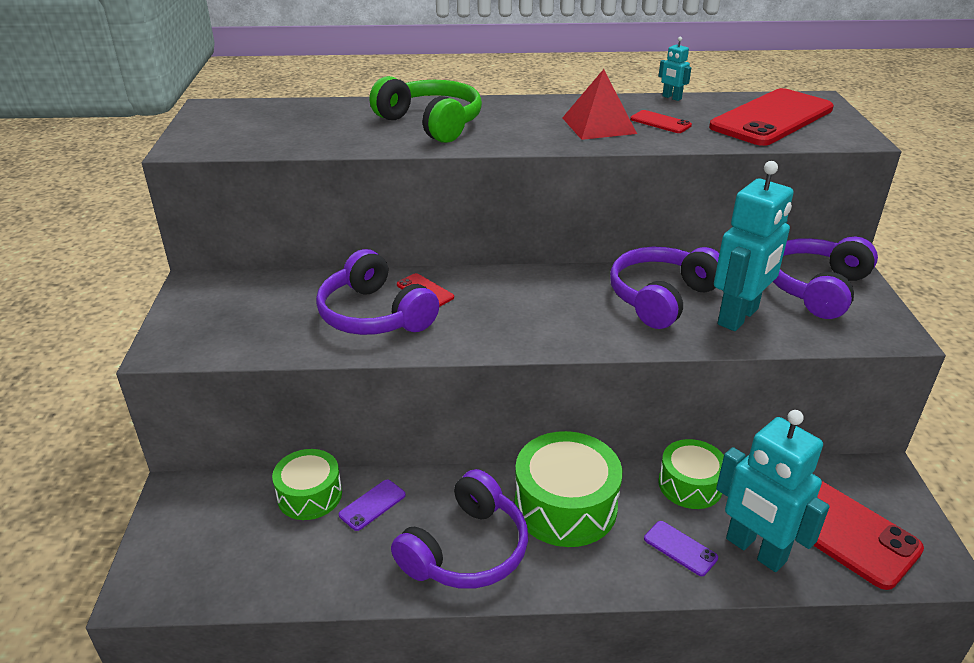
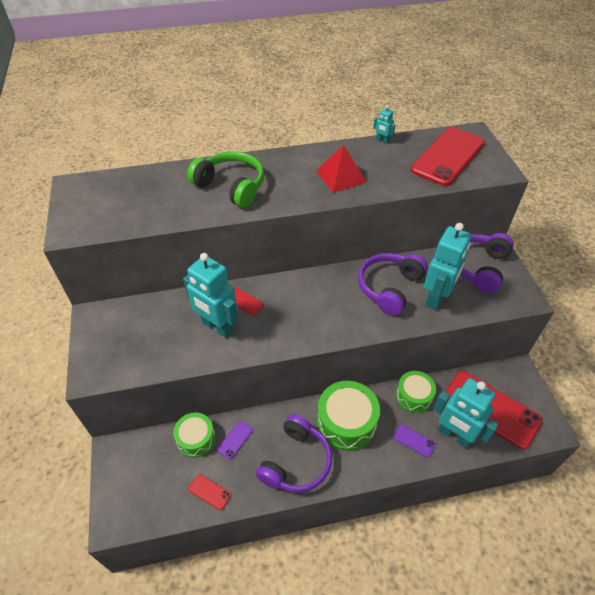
camera: 10 degrees left, 15 degrees up
(375, 315) = (217, 326): purple headphones -> turquoise robot
(660, 122) = (379, 169): red phone -> red phone (209, 492)

